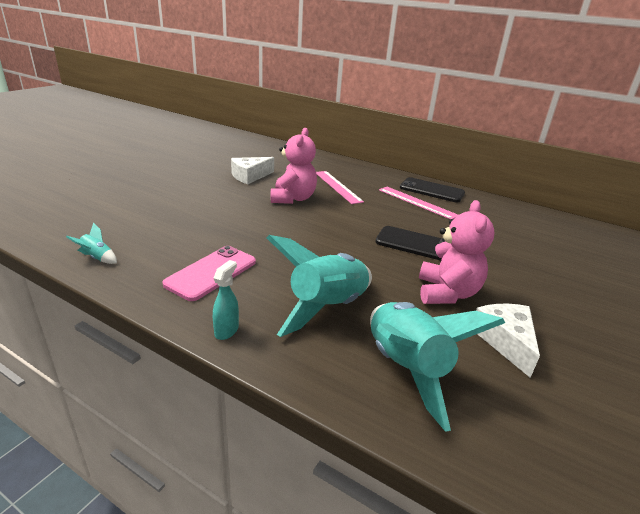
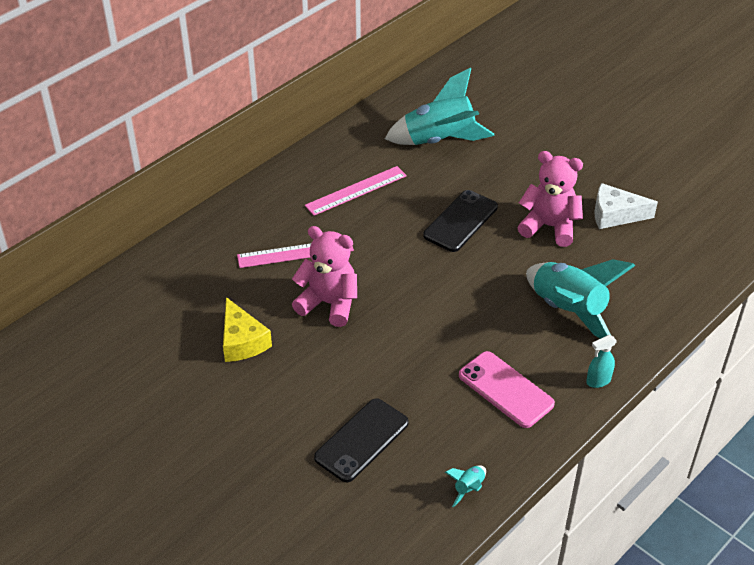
camera: 75 degrees left, 15 degrees up
(227, 330) = (598, 381): turquoise spray bottle -> turquoise spray bottle turned 60 degrees counterclockwise
(250, 176) = (242, 341): white cheese -> yellow cheese
(405, 369) = (645, 280): turquoise rocket -> turquoise rocket (439, 140)
(431, 190) = (322, 167): black phone -> black phone (362, 440)

